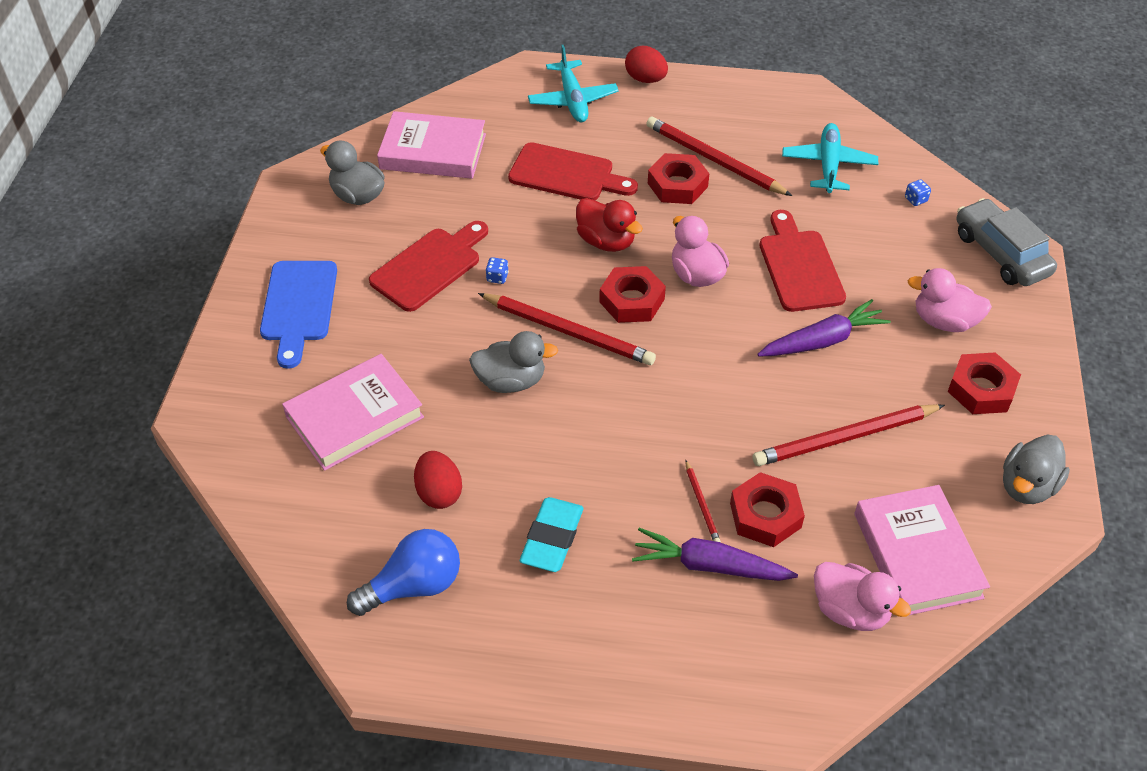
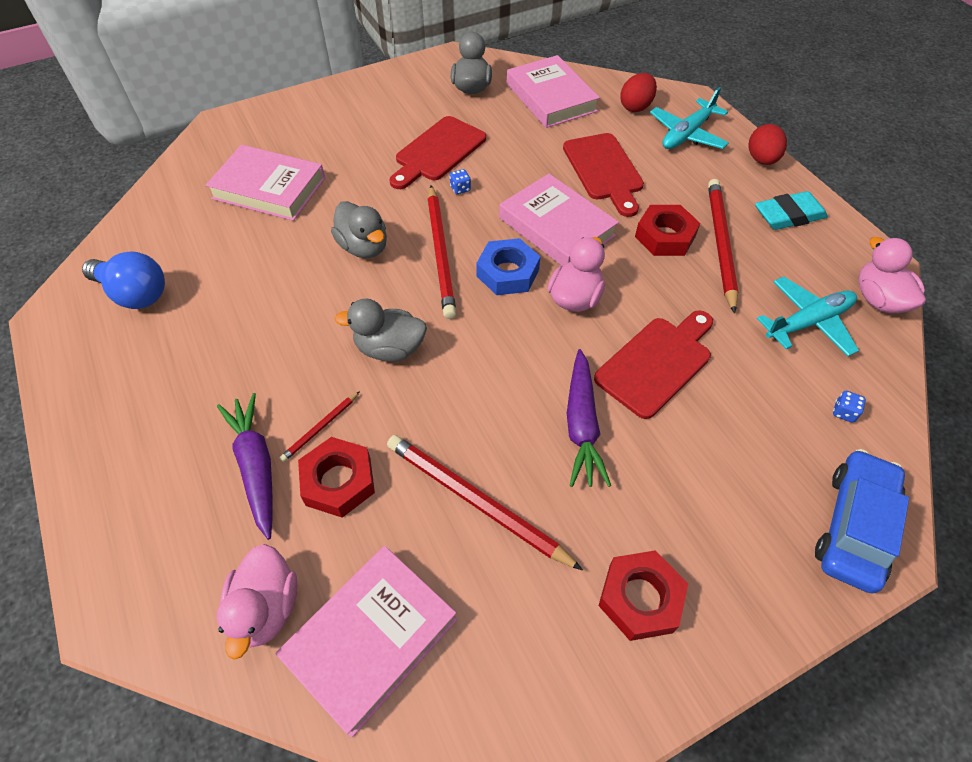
camera: 55 degrees right, 5 degrees up
(299, 306) = (347, 115): blue cutting board -> none
(429, 267) = (438, 151): red cutting board -> red cutting board turned 120 degrees clockwise
(439, 493) = (228, 264): red egg -> red egg (635, 107)
(552, 538) = (224, 348): turquoise eraser -> turquoise eraser (788, 215)
(606, 241) = (556, 227): red duck -> pink book
(632, 300) = (508, 273): red nut -> blue nut
(822, 340) = (582, 424): purple carrot -> purple carrot turned 60 degrees clockwise
(944, 321) = (702, 517): pink duck -> pink duck (878, 299)
(1001, 253) = (854, 526): grey car -> blue car
(1027, 486) = (539, 713): grey duck -> grey duck (390, 349)

